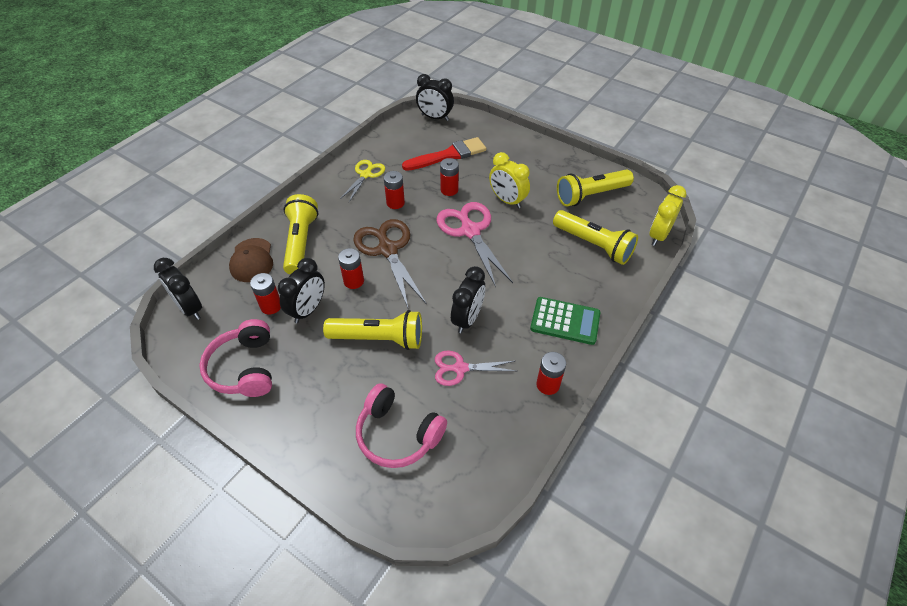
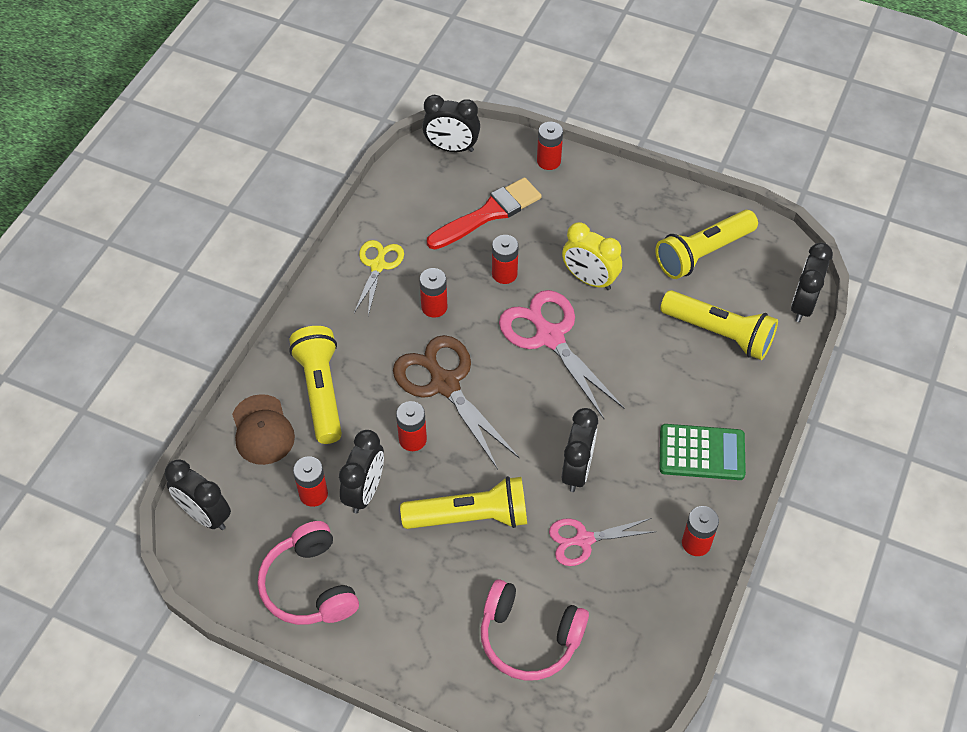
camera: 10 degrees left, 5 degrees up
(496, 131) = (548, 161): none -> red battery
(658, 235) = (802, 305): yellow clock -> black clock

